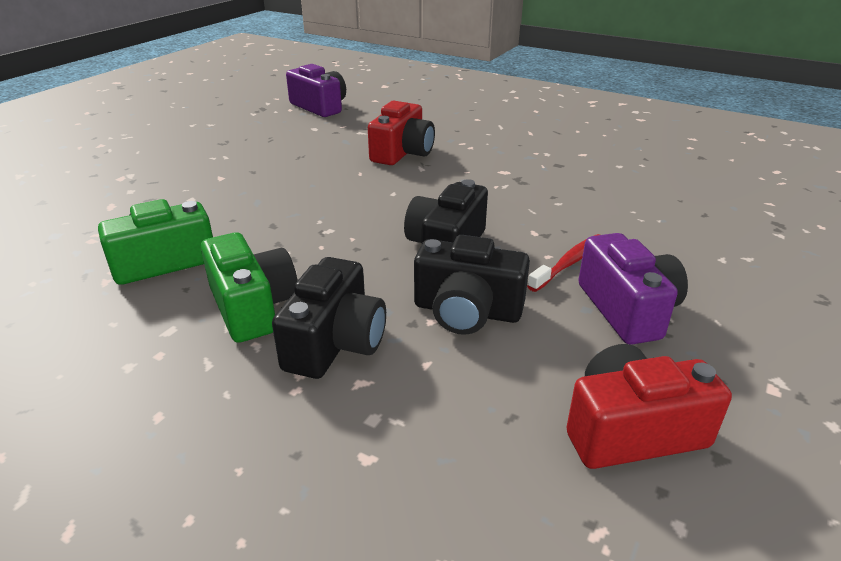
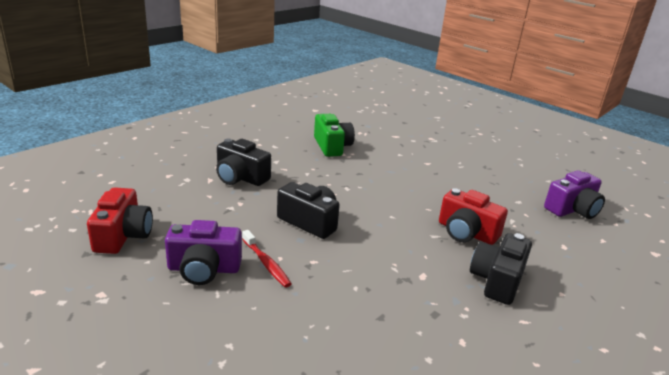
camera: 100 degrees right, 5 degrees down
(253, 307) = (280, 163): green camera -> none
(467, 311) = (240, 214): black camera -> black camera (497, 280)

